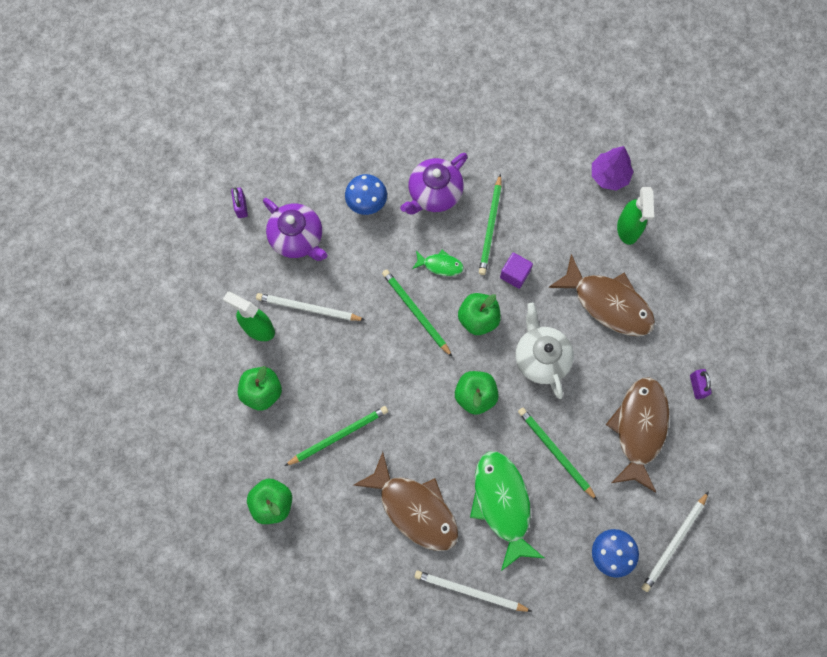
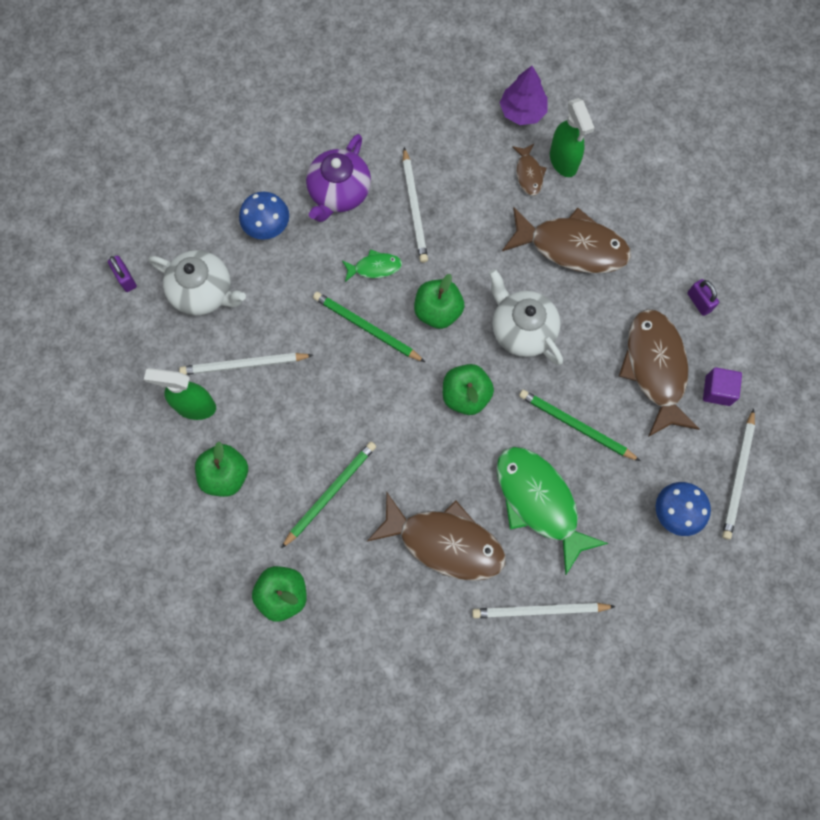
camera: 20 degrees left, 0 degrees up
(297, 238) = (203, 292): purple teapot -> white teapot
(490, 227) = (414, 208): green pencil -> white pencil
(515, 274) = (460, 250): purple cube -> purple cube (717, 390)
(595, 230) = (528, 174): none -> brown fish

